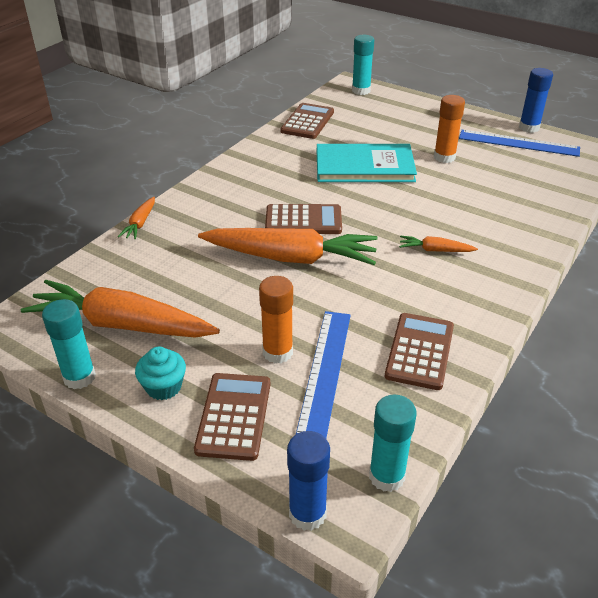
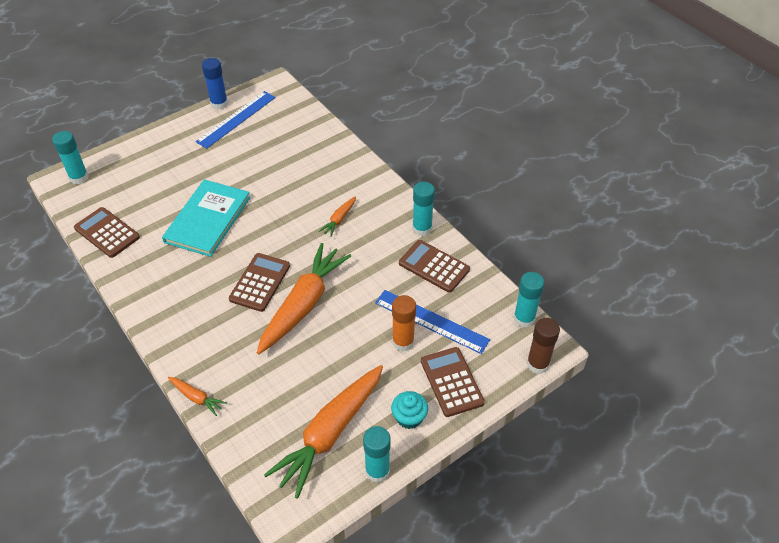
camera: 70 degrees left, 10 degrees up
(234, 416) = (451, 382): brown calculator -> brown calculator turned 45 degrees clockwise
(307, 513) = (537, 364): blue glue stick -> brown glue stick
(444, 157) = (227, 167): orange glue stick -> none
(477, 324) = (422, 228): none -> turquoise glue stick

